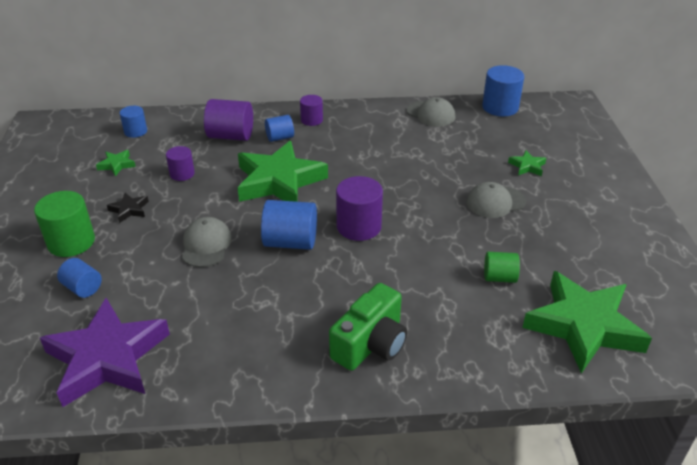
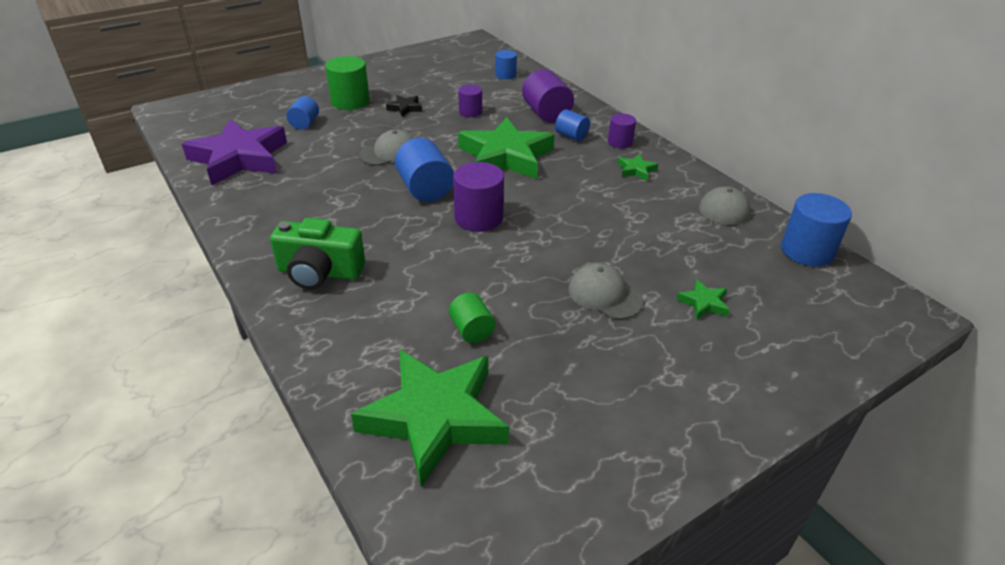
camera: 60 degrees right, 0 degrees up
(117, 165) = (454, 84): green star -> green star (636, 170)

